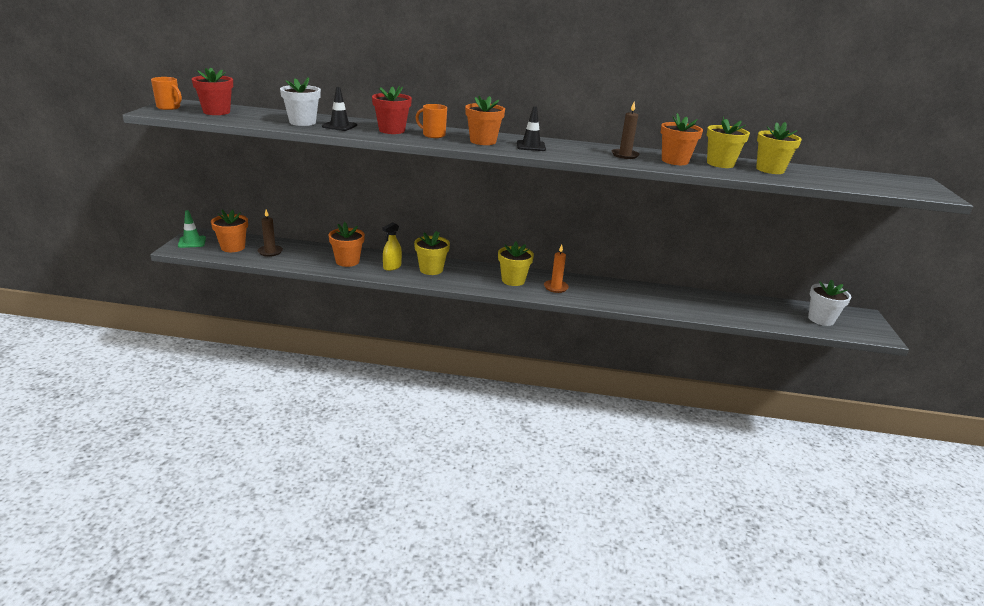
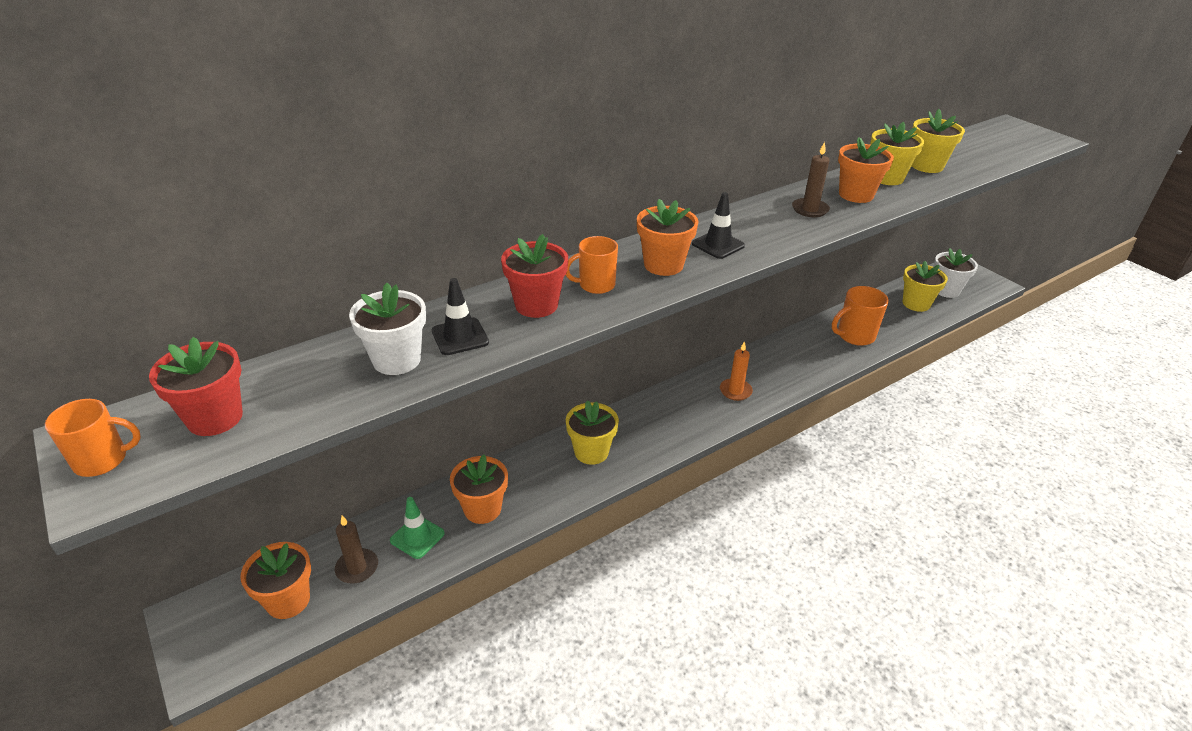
camera: 40 degrees left, 10 degrees up
(192, 242) = (203, 639): green traffic cone -> green traffic cone (417, 537)
(392, 267) = (545, 479): yellow spray bottle -> none
(513, 280) = (688, 409): yellow flower pot -> yellow flower pot (916, 304)
(690, 304) = (855, 336): none -> orange mug

